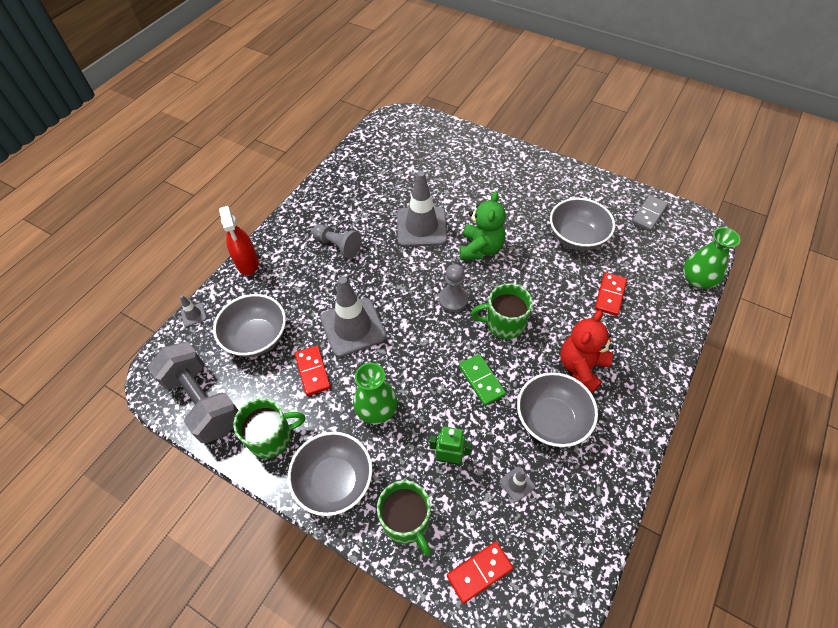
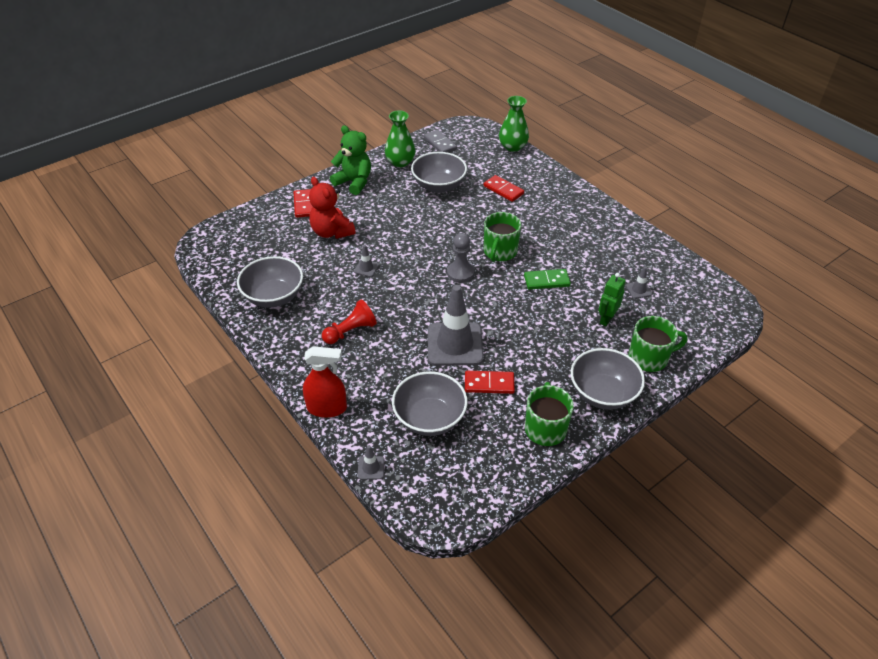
camera: 70 degrees left, 10 degrees down
(203, 401) = (484, 475): grey dumbbell -> none
(338, 246) = (350, 331): grey pawn -> red pawn
(376, 409) = (546, 350): green vase -> green vase (400, 162)
(421, 227) = (366, 268): grey traffic cone -> grey traffic cone, size x0.42
(479, 572) = (697, 329): red domino -> red domino (304, 205)
(480, 248) = (416, 240): green teddy bear -> green teddy bear (354, 182)
(551, 420) = (595, 256): grey bowl -> grey bowl (274, 296)
(581, 367) = (558, 226): red teddy bear -> red teddy bear (332, 232)

